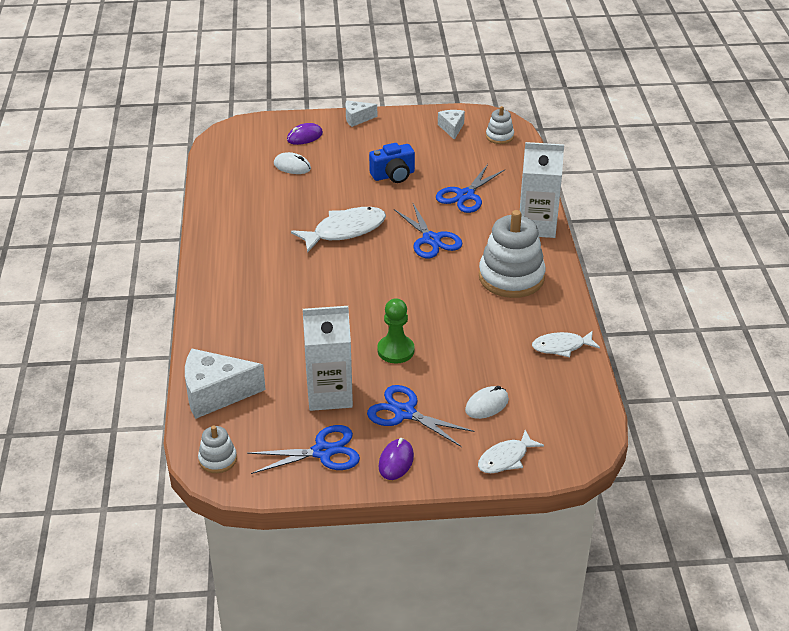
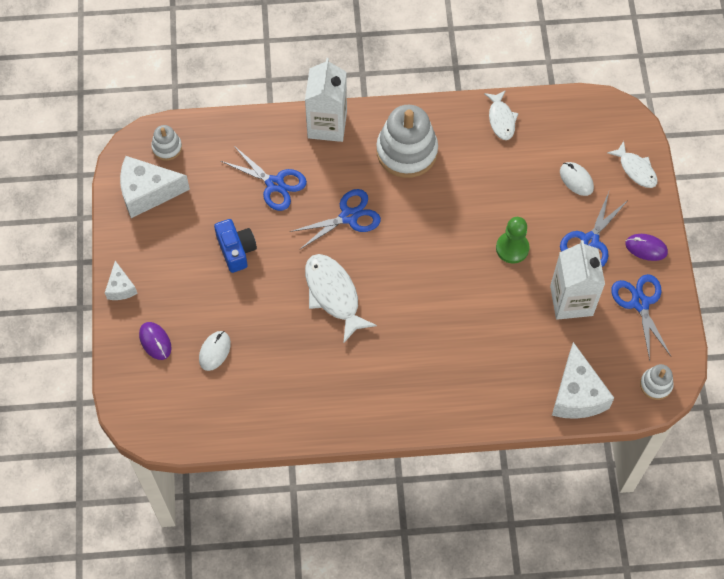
camera: 90 degrees left, 25 degrees up
(451, 128) = (147, 192): white cheese -> white cheese, size x1.85

